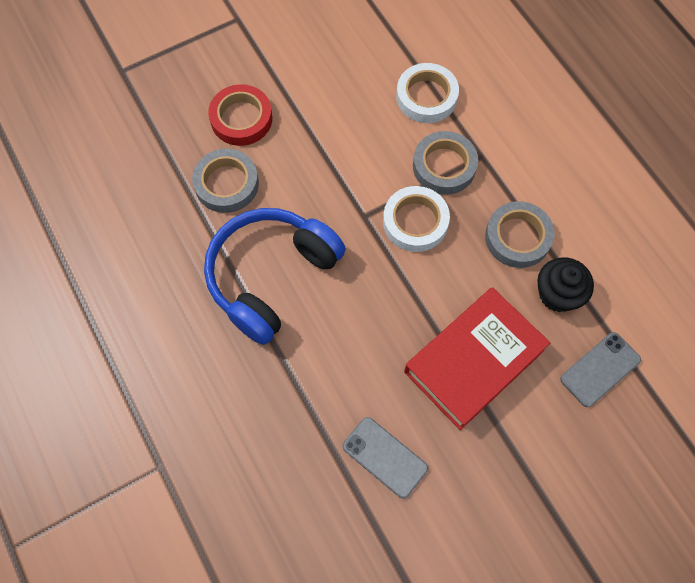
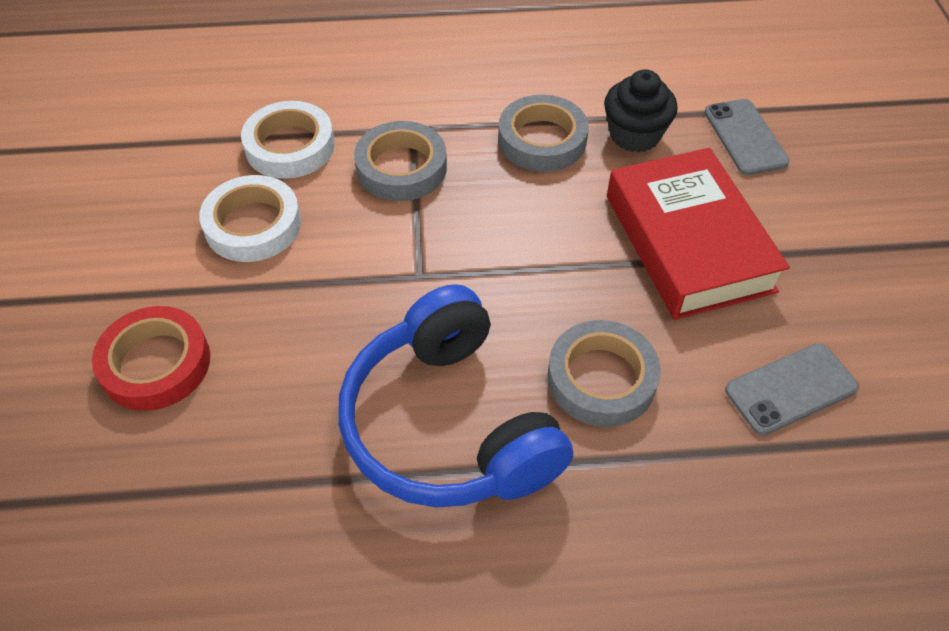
camera: 65 degrees left, 15 degrees down
(226, 184) = (253, 426): grey tape -> grey tape (601, 378)
(415, 222) = (462, 225): white tape -> white tape (253, 225)

